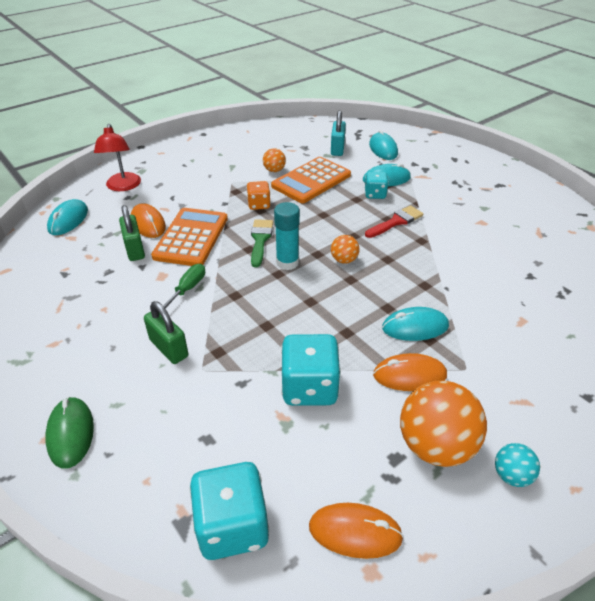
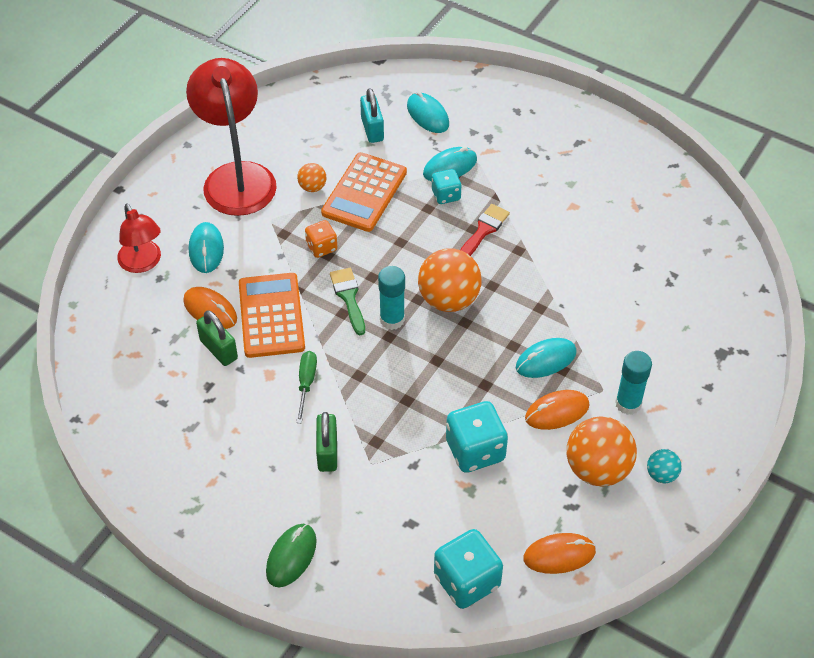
camera: 20 degrees left, 10 degrees up
(68, 220) = (113, 331): turquoise mouse -> turquoise mouse (206, 249)
(70, 433) = (291, 556): green mouse -> green mouse turned 60 degrees clockwise
(169, 348) = (327, 452): green padlock -> green padlock turned 60 degrees clockwise
(224, 155) = (236, 177): none -> red lamp
(344, 260) = (448, 299): orange ball -> orange ball, size x2.03
(490, 389) = (628, 404): none -> turquoise glue stick

